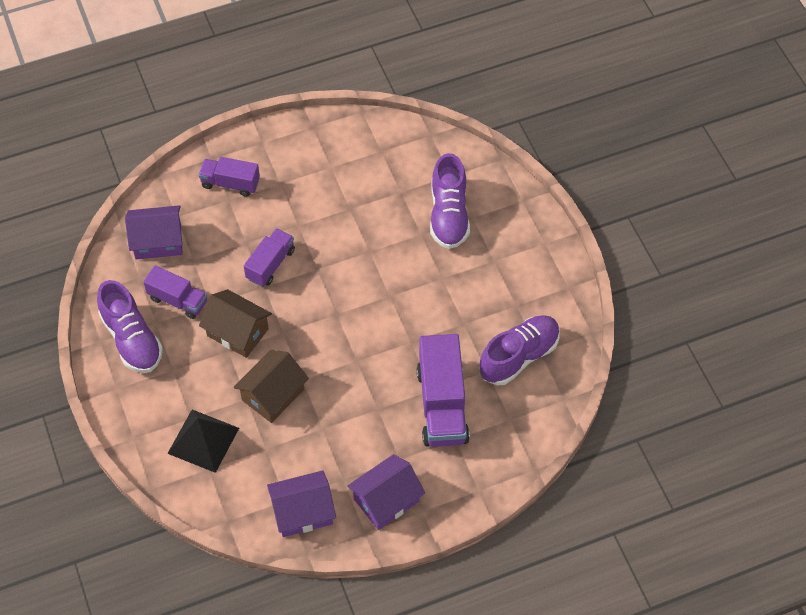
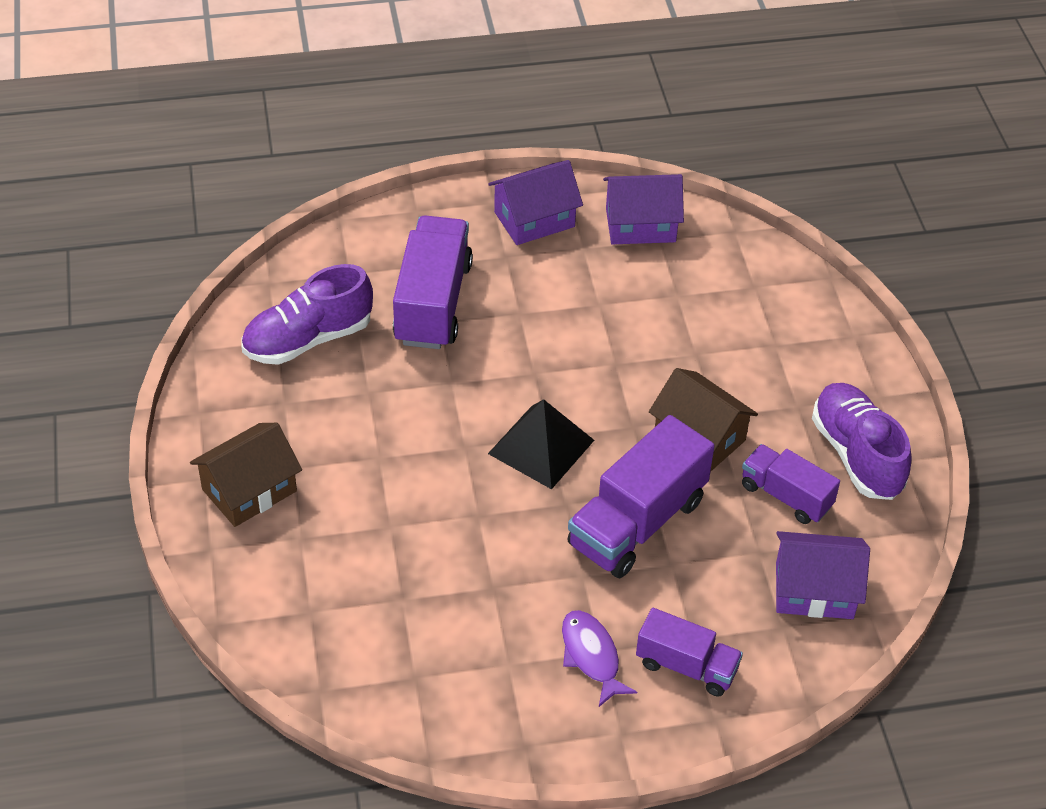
camera: 170 degrees left, 10 degrees down
(203, 440) = (759, 317): black pyramid -> black pyramid (541, 446)
(270, 264) = (637, 523): purple truck -> purple truck, size x1.68
(273, 394) = (659, 352): brown house -> brown house (249, 490)
(285, 179) = (591, 656): none -> purple fish
(448, 215) = (337, 547): purple shoe -> none

